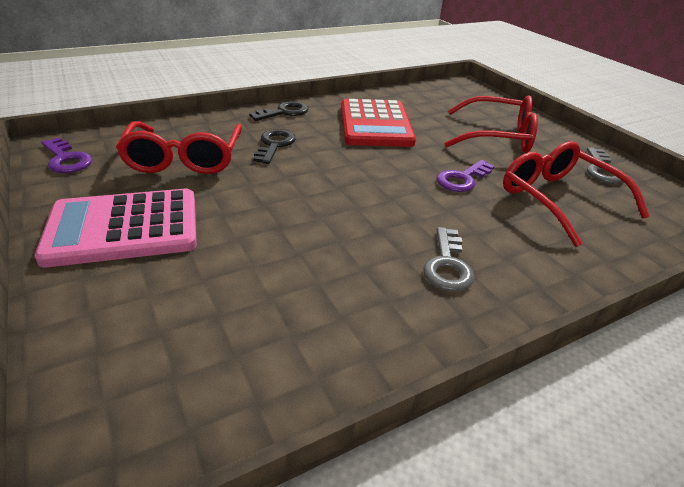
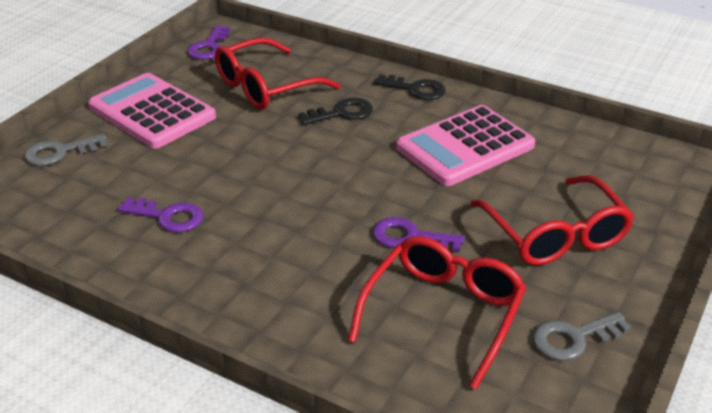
camera: 60 degrees right, 0 degrees up
(325, 281) = (167, 216): none -> purple key
(375, 124) = (465, 147): red calculator -> pink calculator
(447, 265) = (243, 269): grey key -> grey key (60, 152)

